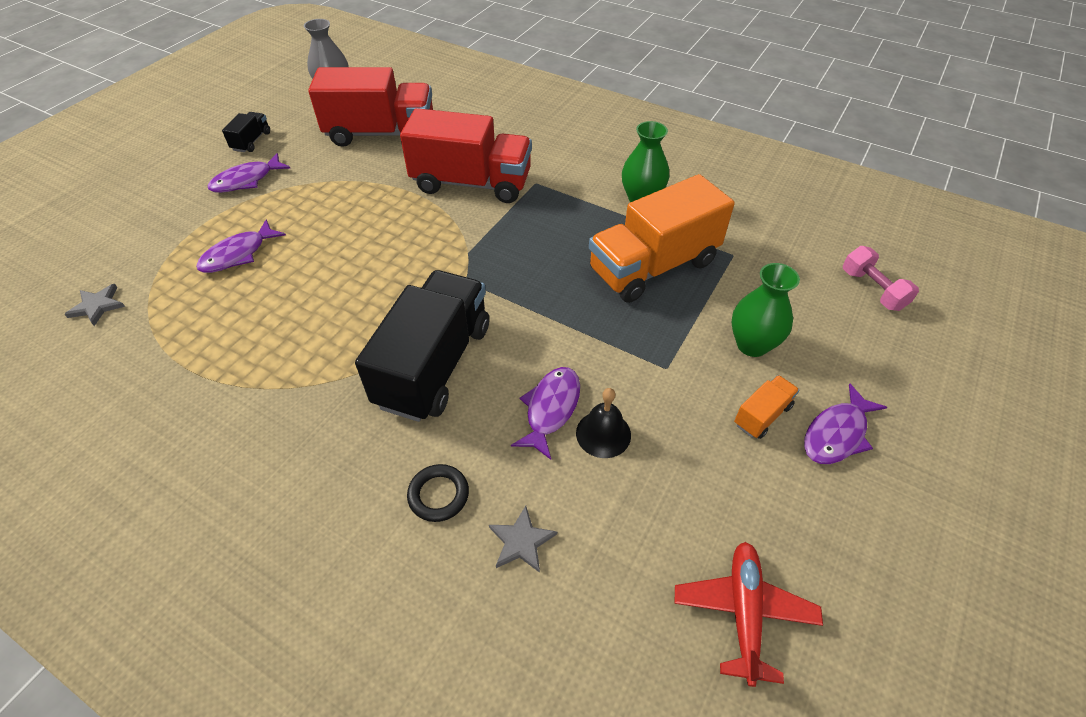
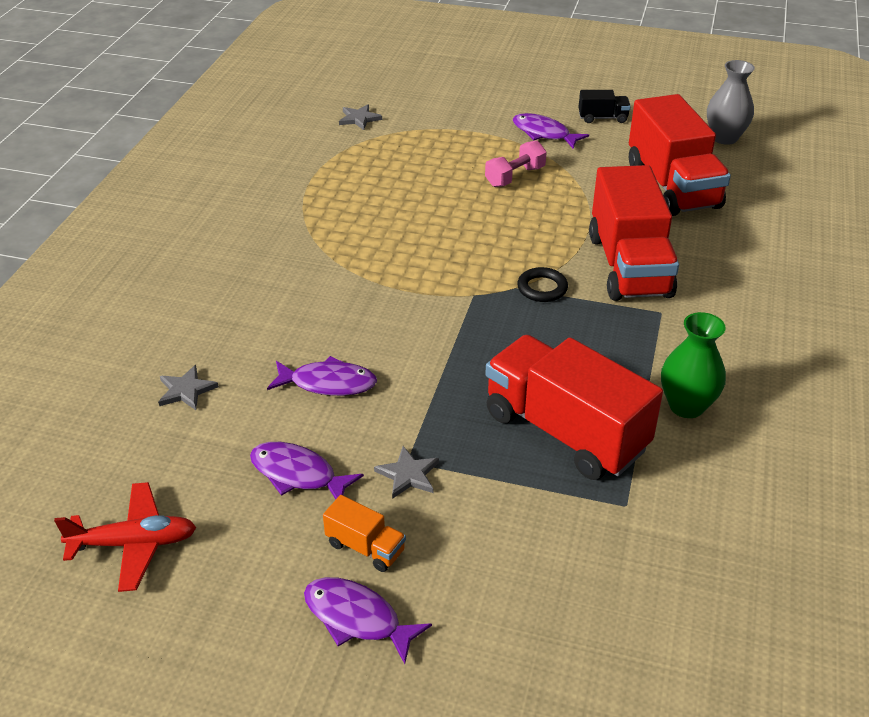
camera: 75 degrees right, 10 degrees down
(238, 254) = (445, 160): purple fish -> purple fish (298, 474)
(434, 365) = (357, 300): black truck -> none
(438, 495) = (222, 334): black ring -> black ring (542, 288)
(603, 434) = (308, 424): black bell -> none
(653, 266) = (565, 431): orange truck -> red truck
(683, 371) = (408, 475): none -> grey star
(752, 344) = (470, 533): green vase -> none
(872, 290) = (630, 665): pink dumbbell -> pink dumbbell (515, 177)

